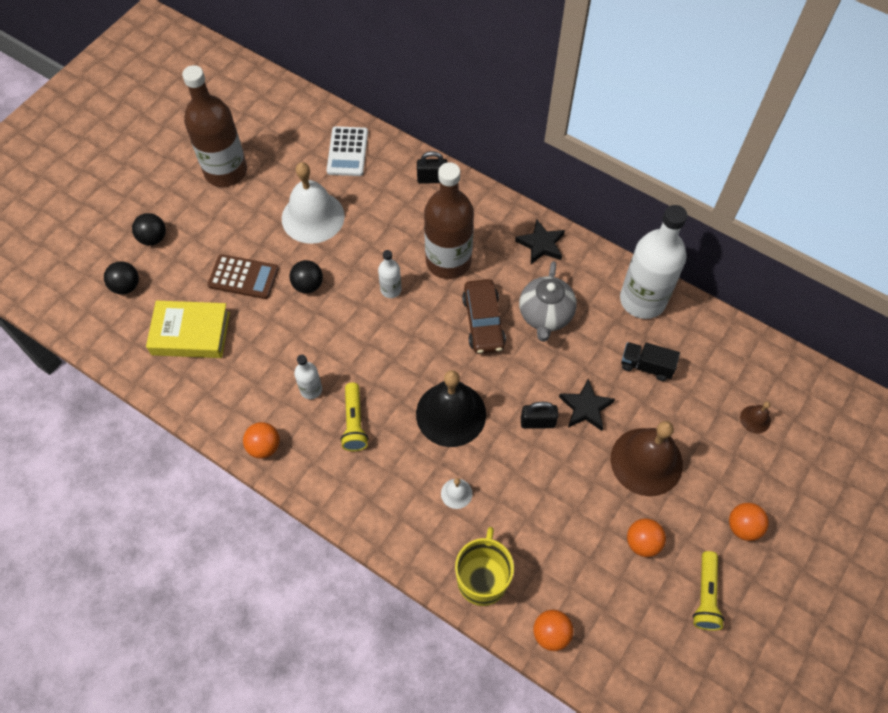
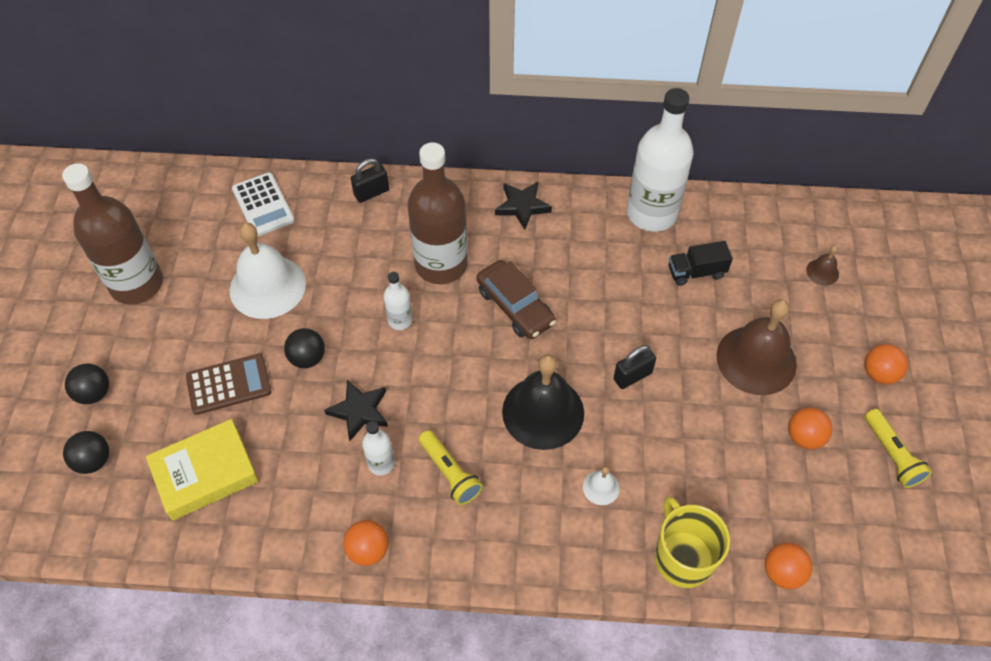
camera: 30 degrees left, 5 degrees down
(545, 315) = (571, 271): grey teapot -> none
(585, 407) = (667, 339): black star -> black star (359, 411)

